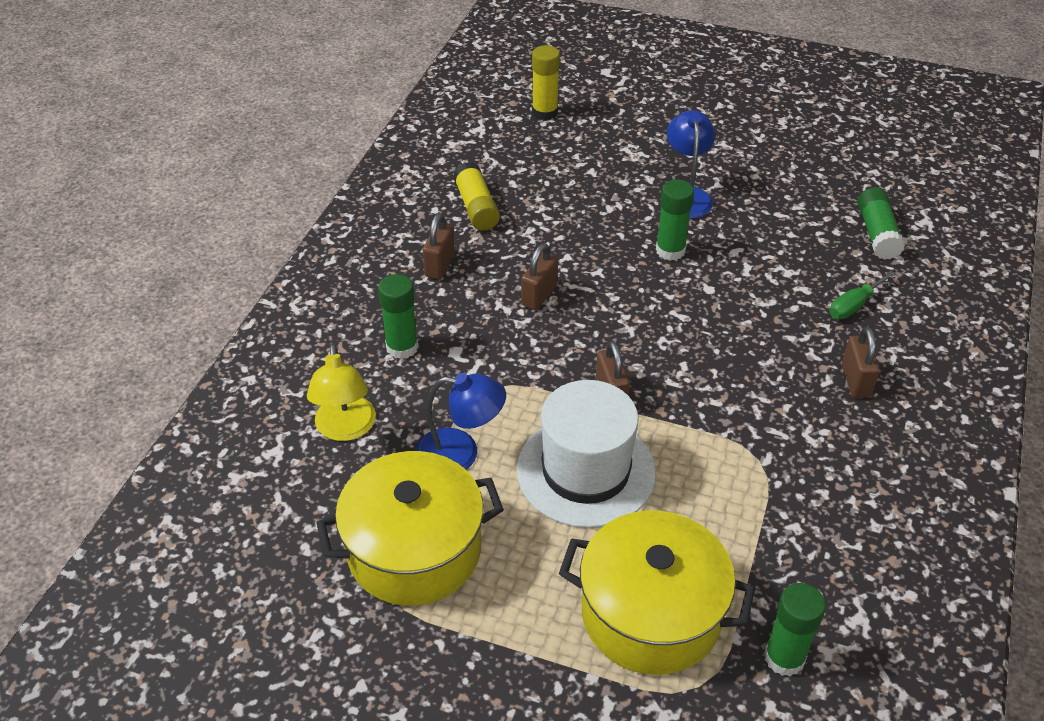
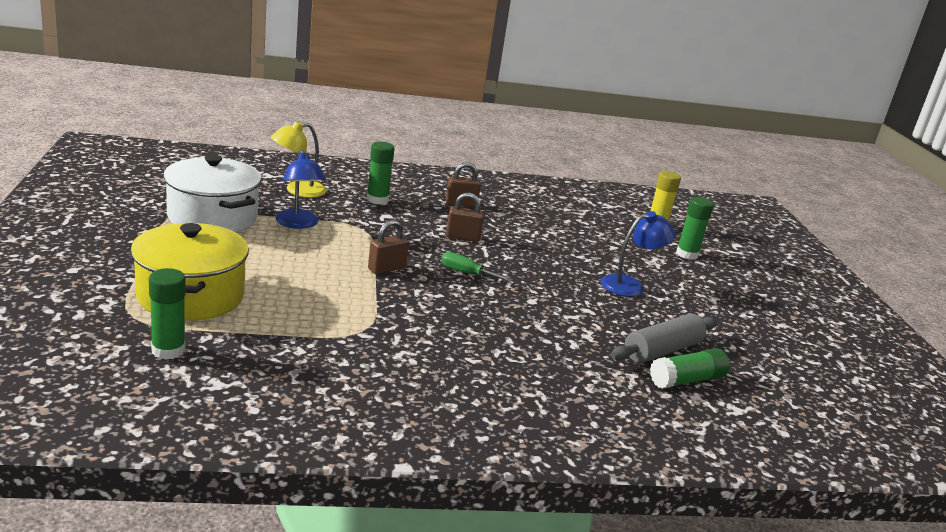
camera: 60 degrees right, 20 degrees down
(414, 550) = (212, 217): yellow pot -> white pot
(476, 207) = (528, 211): yellow glue stick -> none
(586, 471) = (308, 265): white hat -> none
(670, 250) = (558, 282): green glue stick -> green glue stick (687, 254)
(822, 227) = (662, 350): none -> grey rolling pin
(853, 305) = (577, 370): green screwdriver -> green screwdriver (466, 273)
(855, 381) = (483, 374): brown padlock -> none

